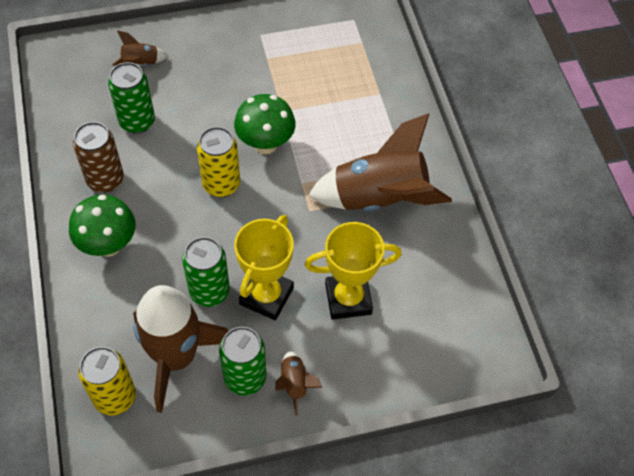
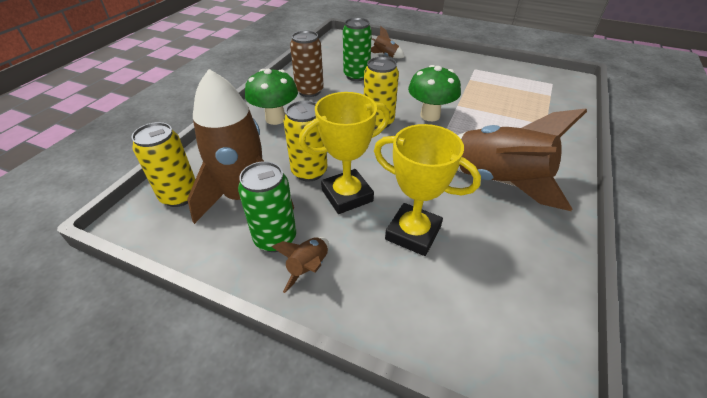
camera: 40 degrees right, 15 degrees down
(209, 291) = (309, 171): green can -> yellow can

